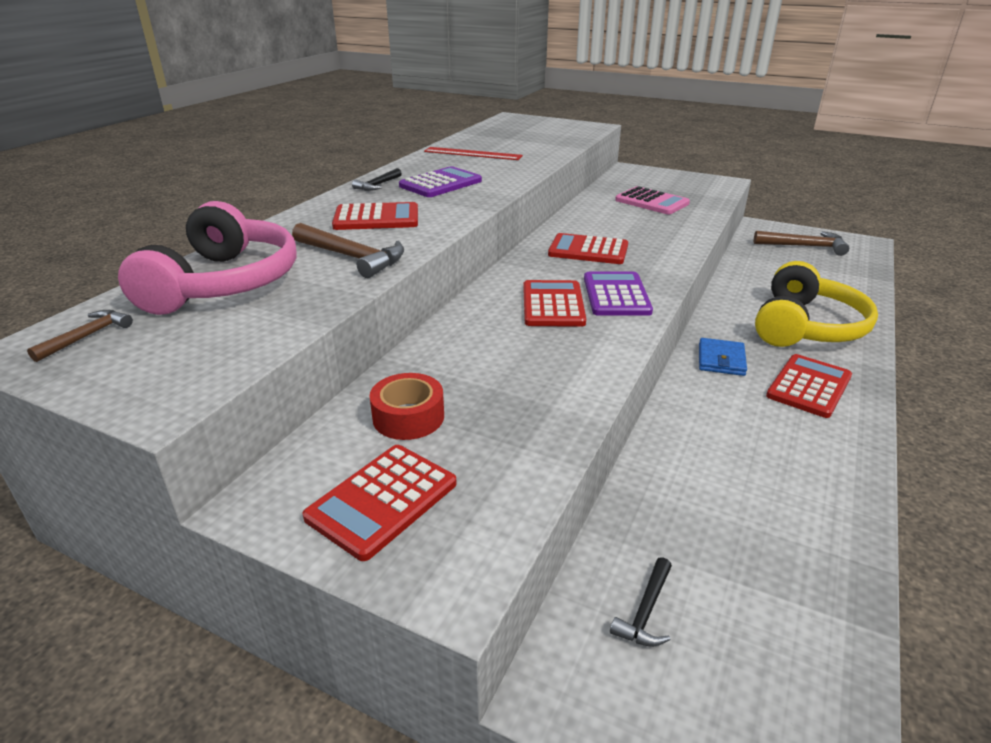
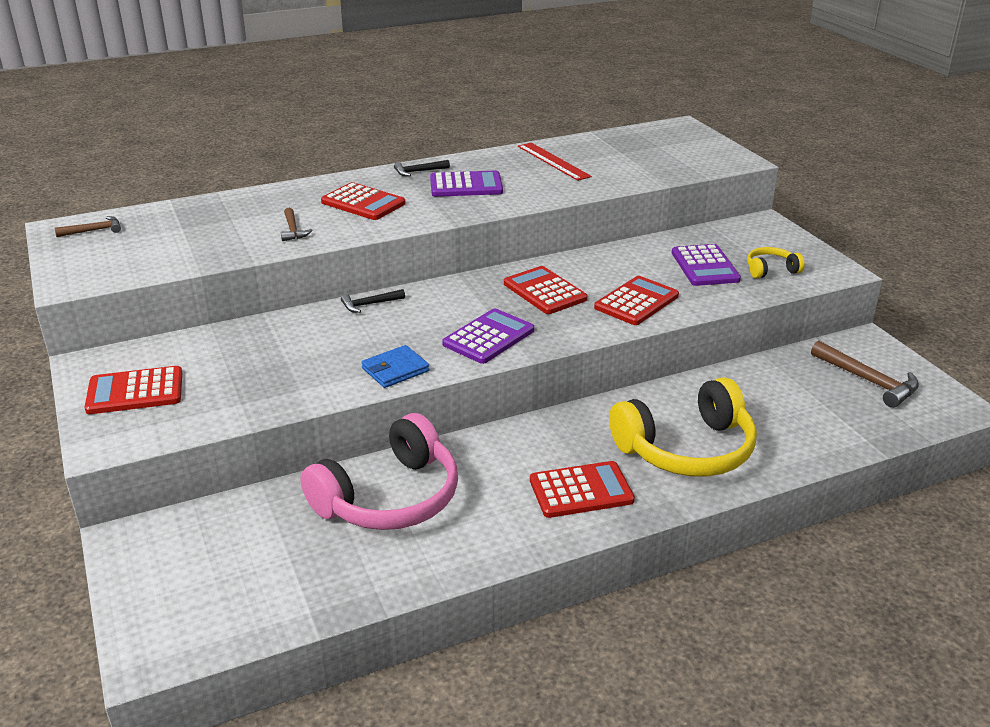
camera: 40 degrees right, 0 degrees up
(224, 283) = (199, 221): pink headphones -> pink headphones (389, 497)
(352, 257) = (293, 230): brown hammer -> brown hammer, size x0.57
(408, 417) = (215, 355): red tape -> none
(553, 305) = (428, 324): red calculator -> red calculator (636, 302)
(645, 611) = (219, 537): black hammer -> black hammer (369, 304)
(651, 202) = (705, 266): pink calculator -> purple calculator
(690, 192) = (771, 270): none -> yellow headphones
(721, 360) = (551, 436): blue wallet -> blue wallet (395, 369)

